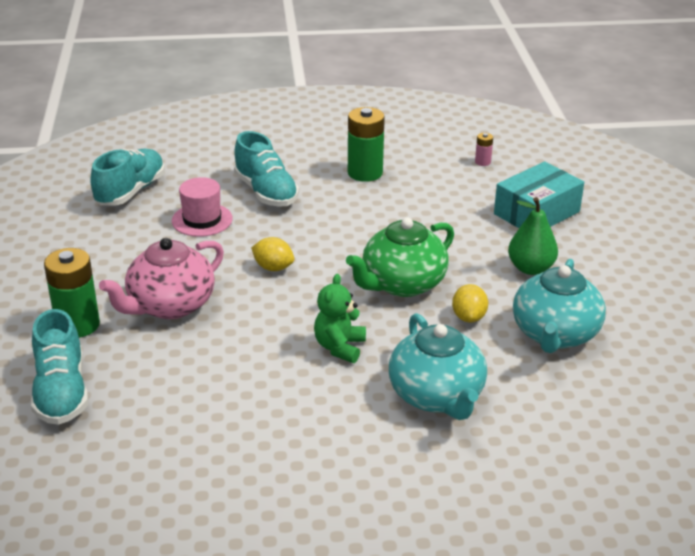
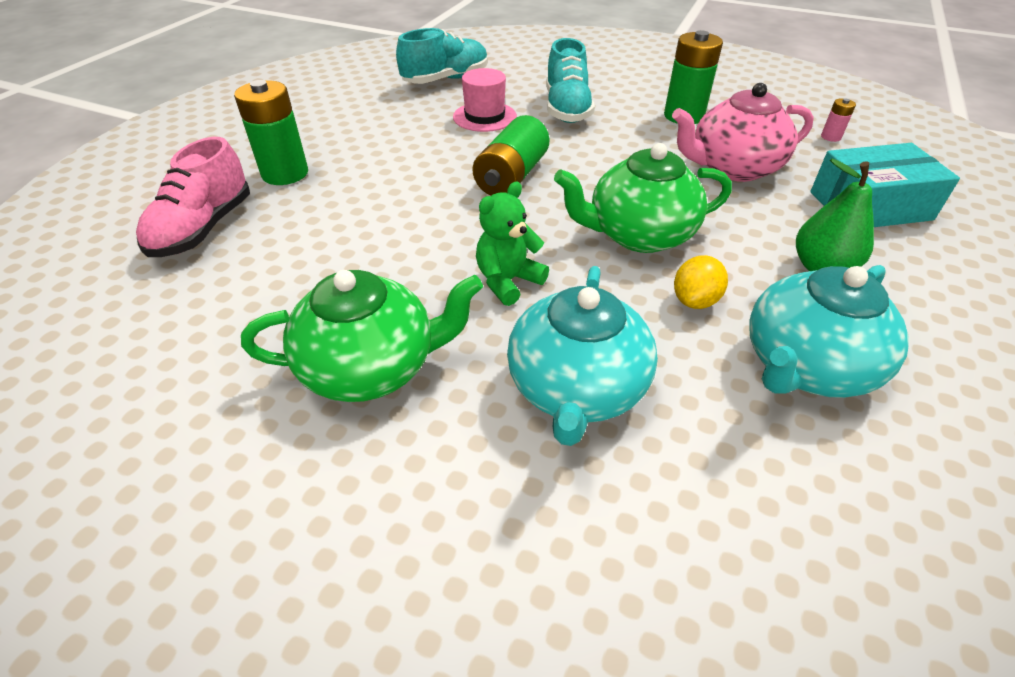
camera: 30 degrees right, 10 degrees up
(61, 392) = (203, 229): turquoise shoe -> pink shoe
(170, 305) = (380, 182): pink teapot -> pink teapot (733, 168)
(273, 268) = (511, 177): yellow lemon -> green battery
(299, 433) = (371, 367): none -> green teapot

